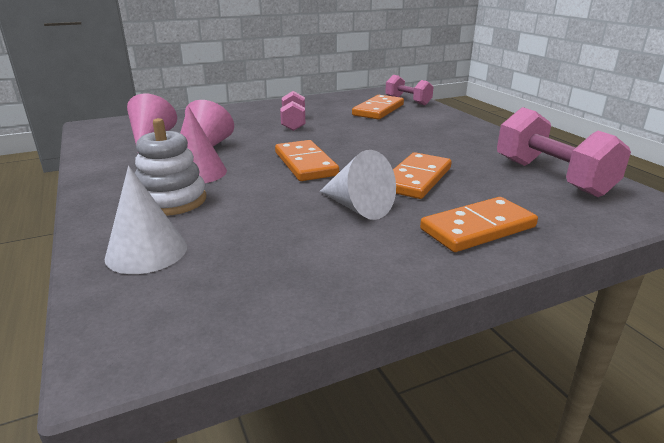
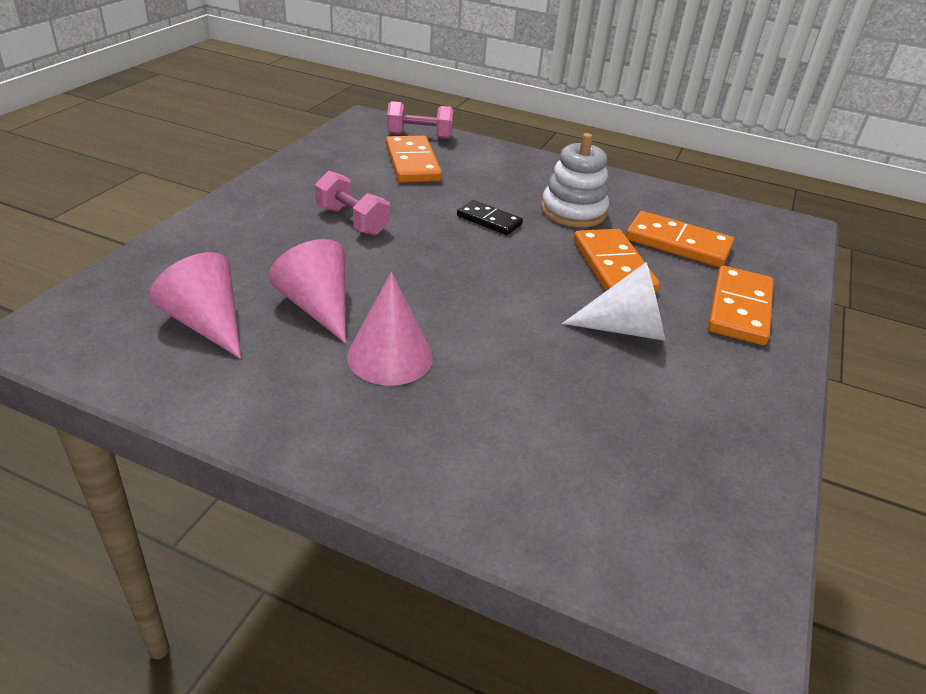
camera: 45 degrees left, 10 degrees up
(146, 252) = (550, 494): white cone -> none
(171, 200) = (443, 414): white stacking toy -> white stacking toy (573, 211)
(305, 164) = (483, 288): orange domino -> orange domino (678, 244)
(374, 140) = (489, 220): none -> black domino
(551, 177) = (700, 219): pink dumbbell -> none

